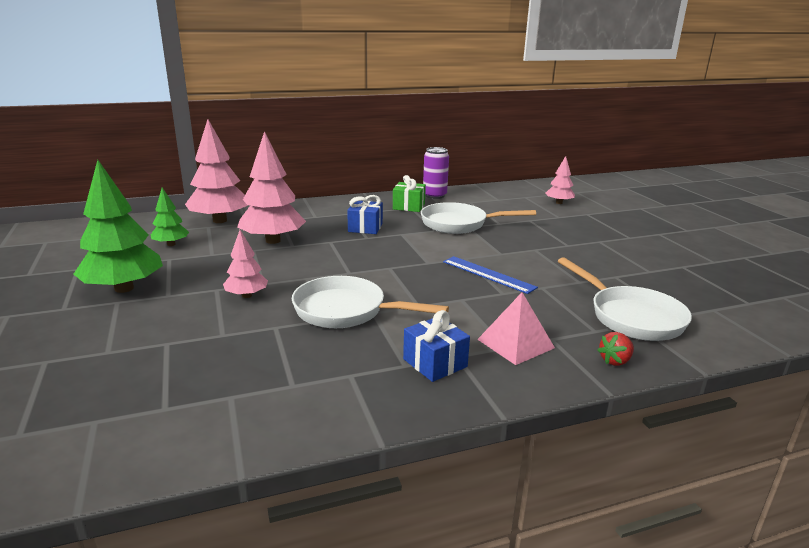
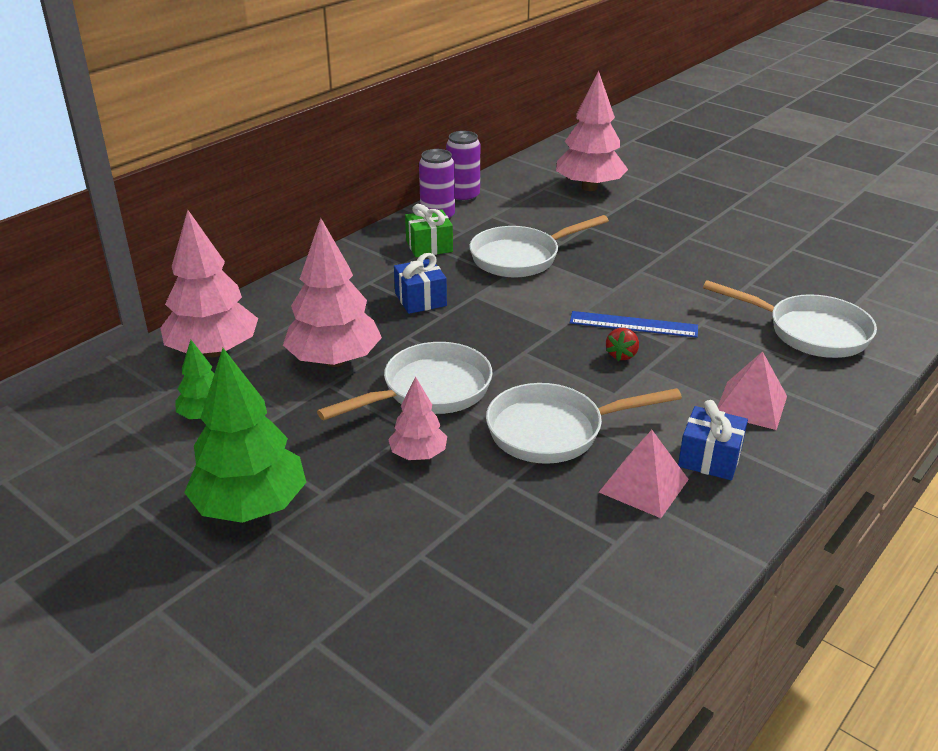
camera: 30 degrees left, 10 degrees up
(302, 268) = (429, 390): none -> white pan
(361, 361) = (643, 485): none -> pink pyramid
(465, 190) = (463, 197): none -> purple can
(559, 203) = (589, 187): pink tree -> pink tree, size x1.86
(615, 361) = (846, 390): red strawberry -> red strawberry (621, 355)

